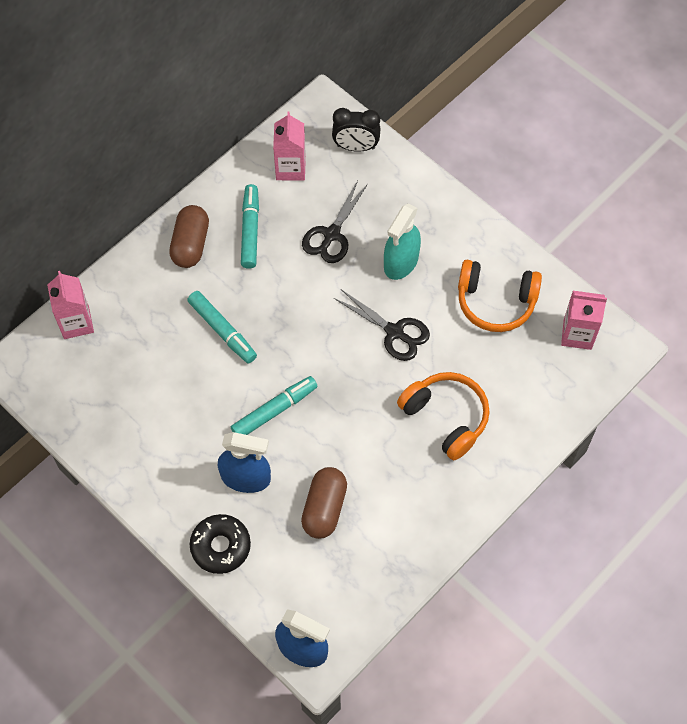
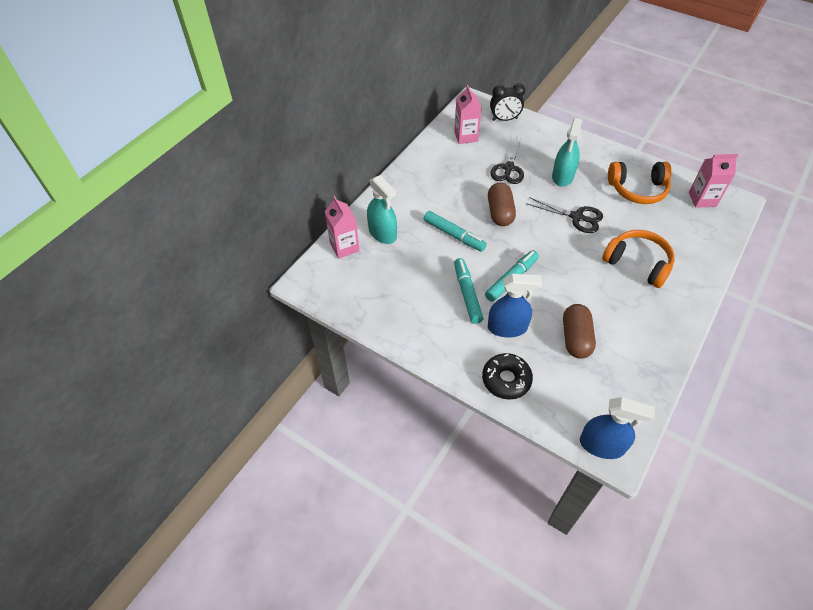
camera: 10 degrees left, 10 degrees down
(131, 310) = (382, 233): none -> turquoise spray bottle
(190, 244) = (412, 188): brown capsule -> brown capsule (500, 212)
(250, 230) = (451, 174): turquoise marker -> turquoise marker (467, 294)

